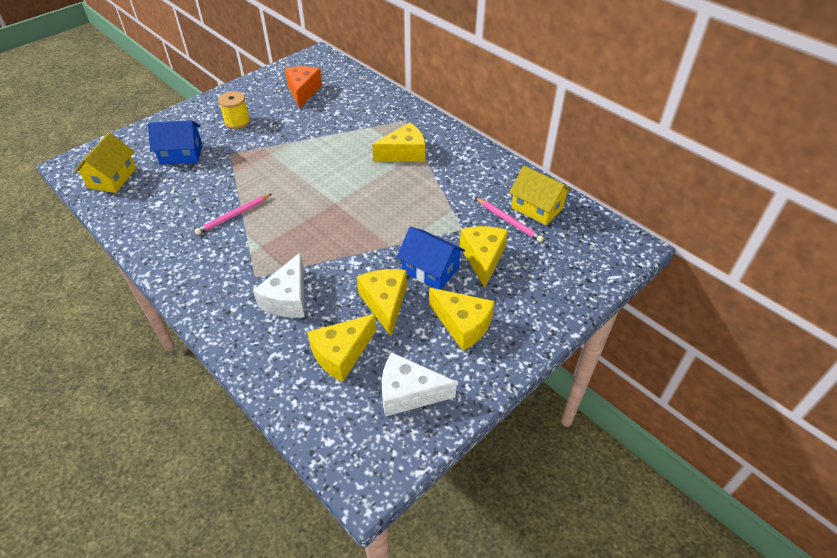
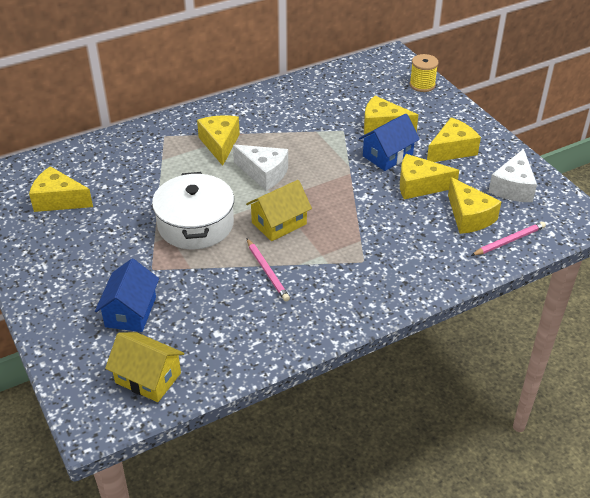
camera: 75 degrees left, 5 degrees down
(237, 122) = (89, 259): yellow spool -> yellow spool (422, 85)
(288, 163) = (195, 224): none -> white pot
(288, 298) = (399, 242): white cheese -> white cheese (264, 173)
(303, 91) = (58, 200): orange cheese -> yellow cheese
(508, 221) = (343, 105): pink pencil -> pink pencil (509, 241)
(537, 208) = (332, 87): yellow house -> yellow house (279, 223)

